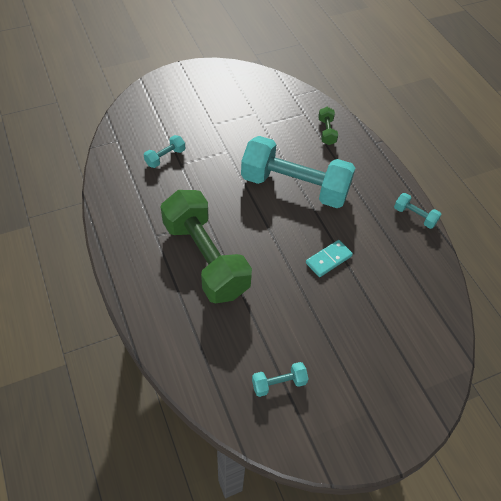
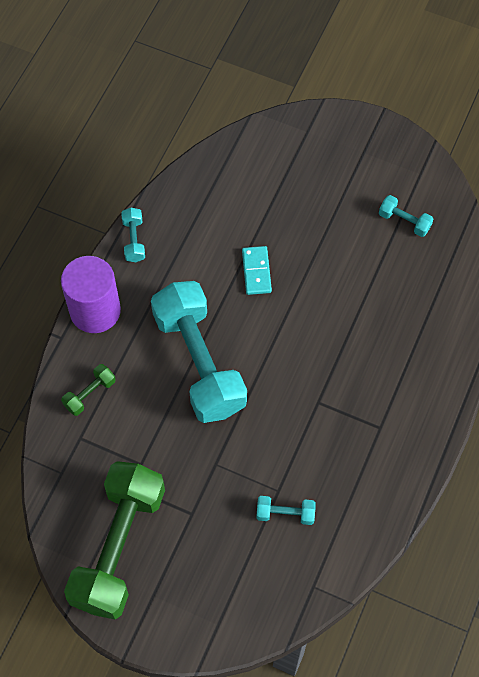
camera: 130 degrees left, 10 degrees up
(205, 258) = (358, 365): green dumbbell -> green dumbbell (118, 547)
(328, 259) = (256, 271): turquoise domino -> turquoise domino turned 75 degrees clockwise
(379, 166) = (95, 311): none -> purple cylinder

